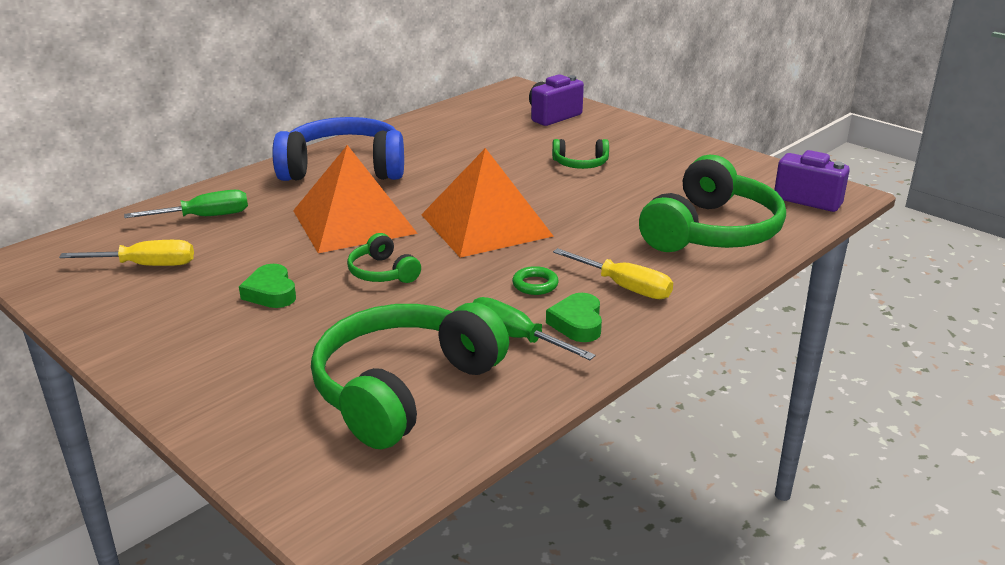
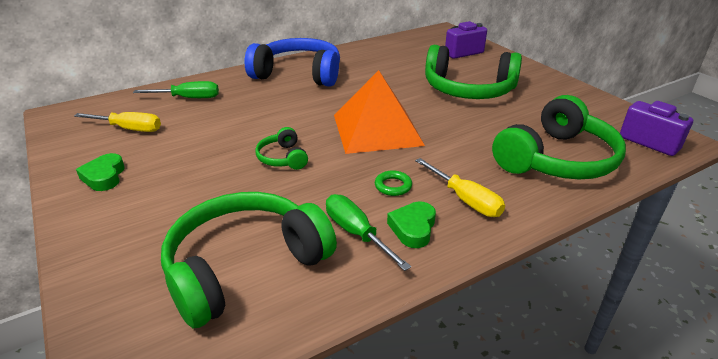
camera: 15 degrees right, 5 degrees up
(271, 292) = (196, 162): green heart -> green heart (104, 176)
(353, 222) = (284, 114): orange pyramid -> none
(580, 164) = (468, 90): green headphones -> green headphones, size x2.16

